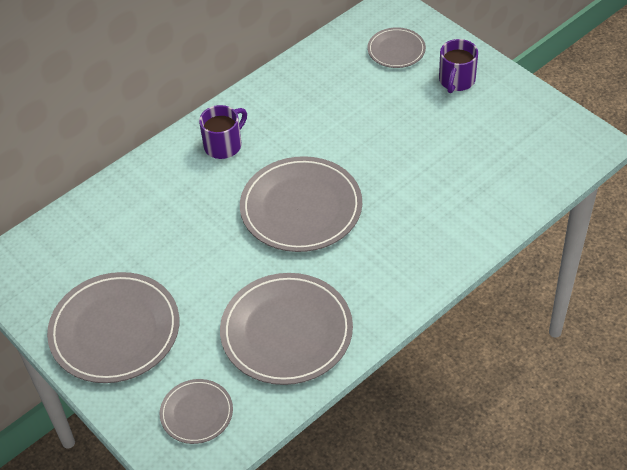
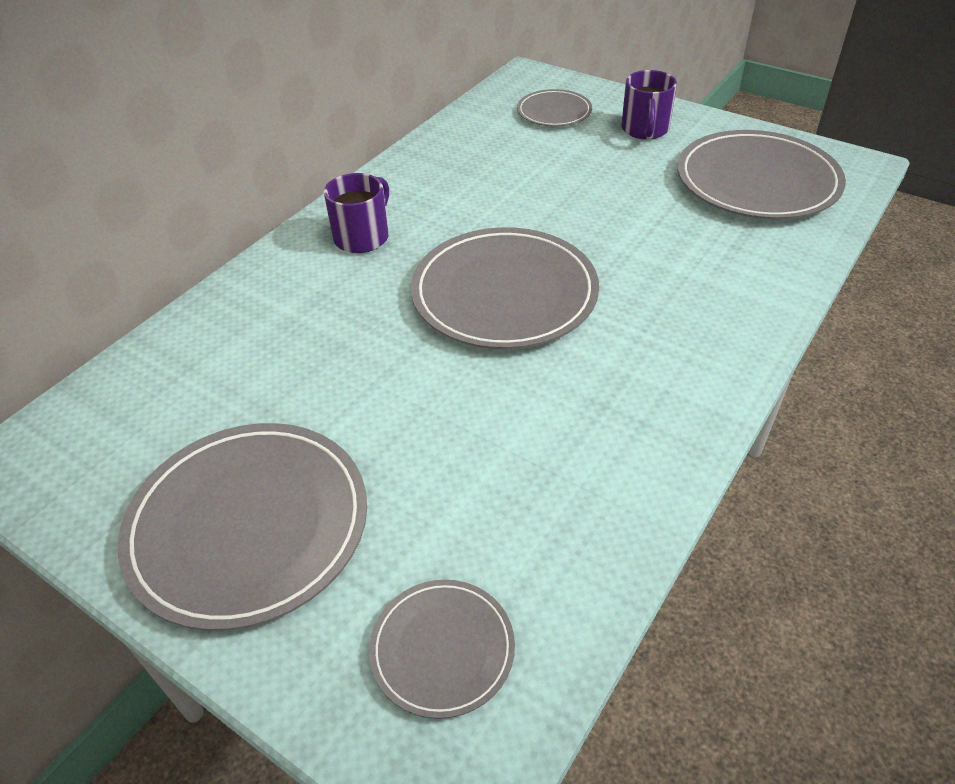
camera: 15 degrees left, 5 degrees down
(286, 332) = (554, 470): grey plate -> grey plate (757, 181)

